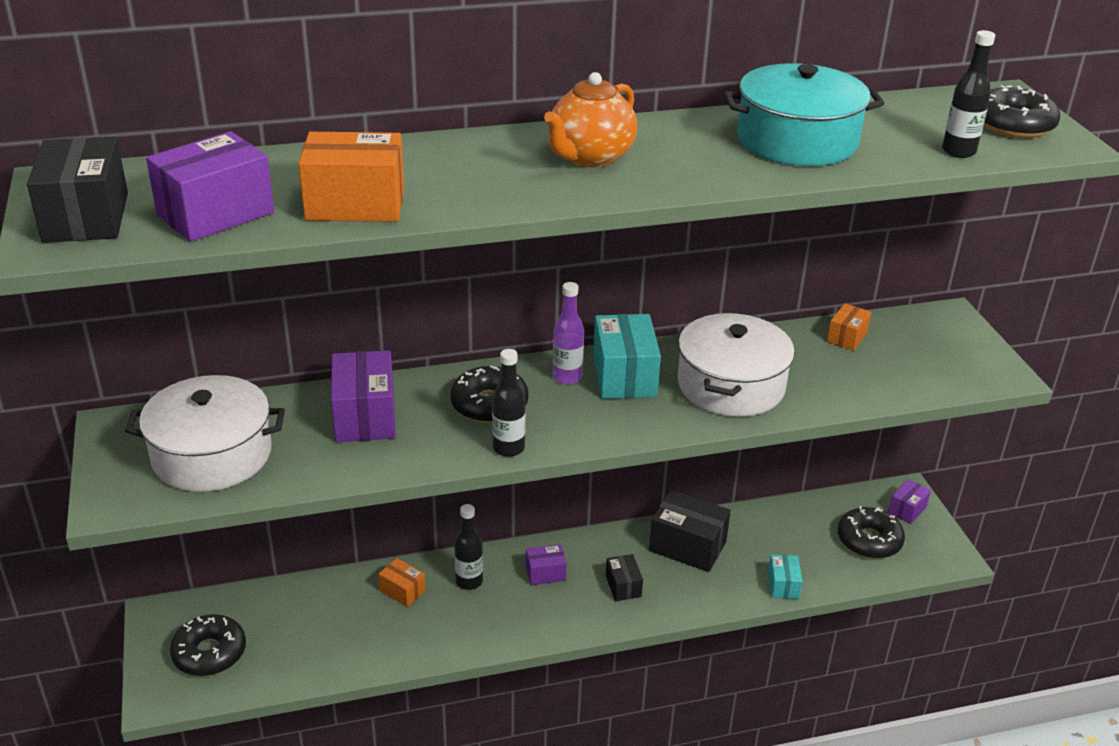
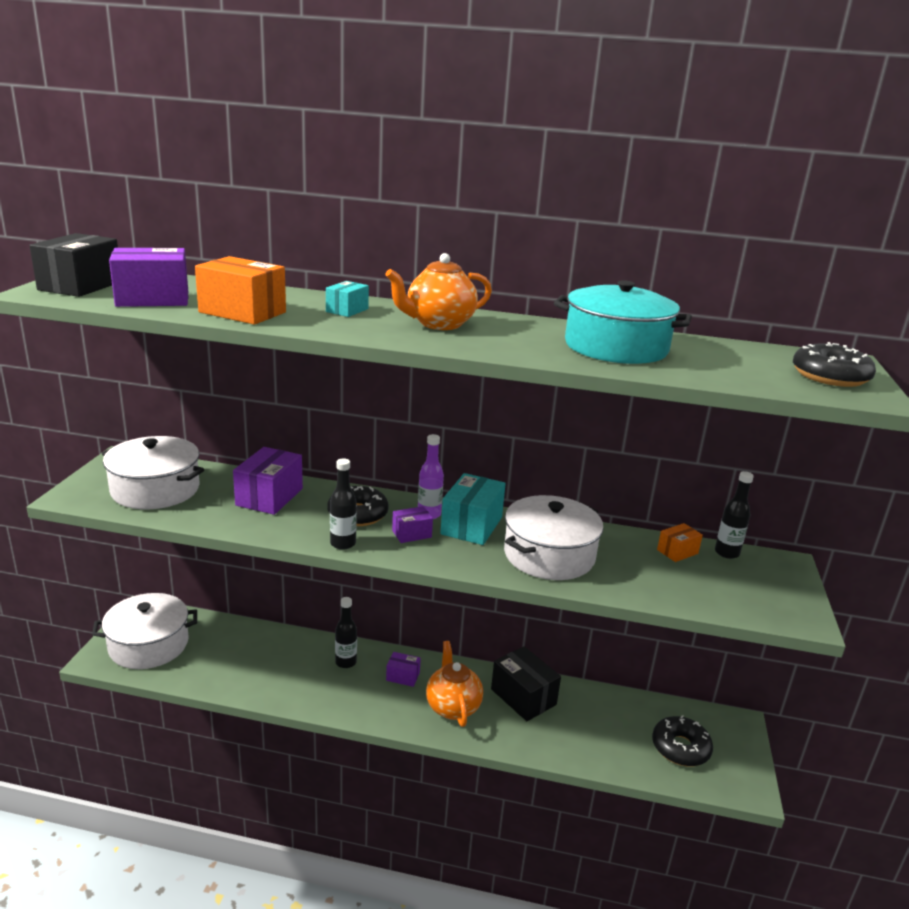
camera: 25 degrees right, 10 degrees down
(209, 653) = (149, 645): black donut -> white pot
(402, 591) = (297, 652): orange box -> none
(623, 586) = (452, 706): black box -> orange teapot
(783, 585) = (581, 754): turquoise box -> turquoise box (347, 310)
(907, 509) = (731, 736): purple box -> purple box (411, 534)
(958, 151) = (754, 380): black bottle -> black bottle (726, 553)

